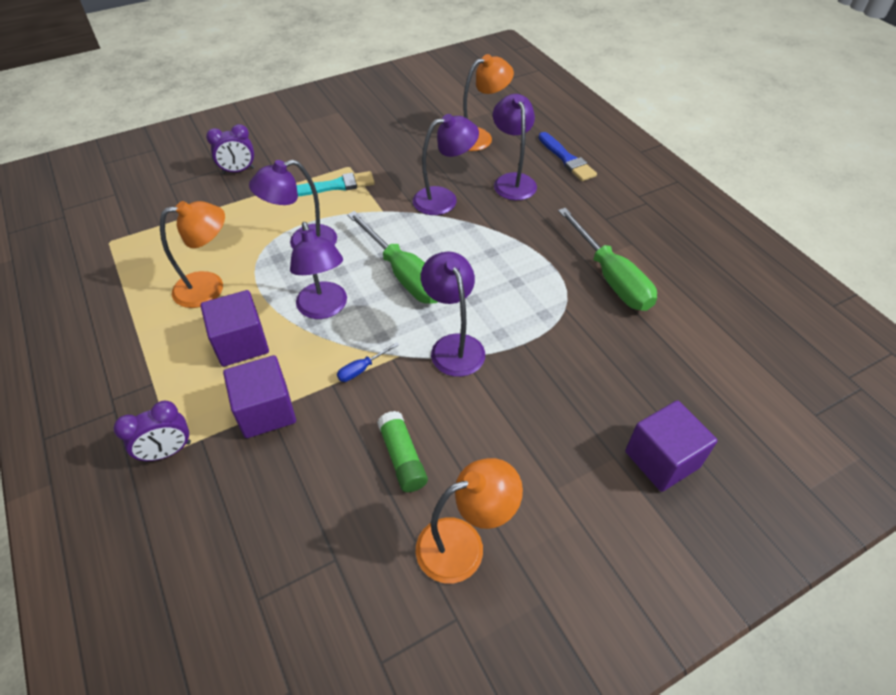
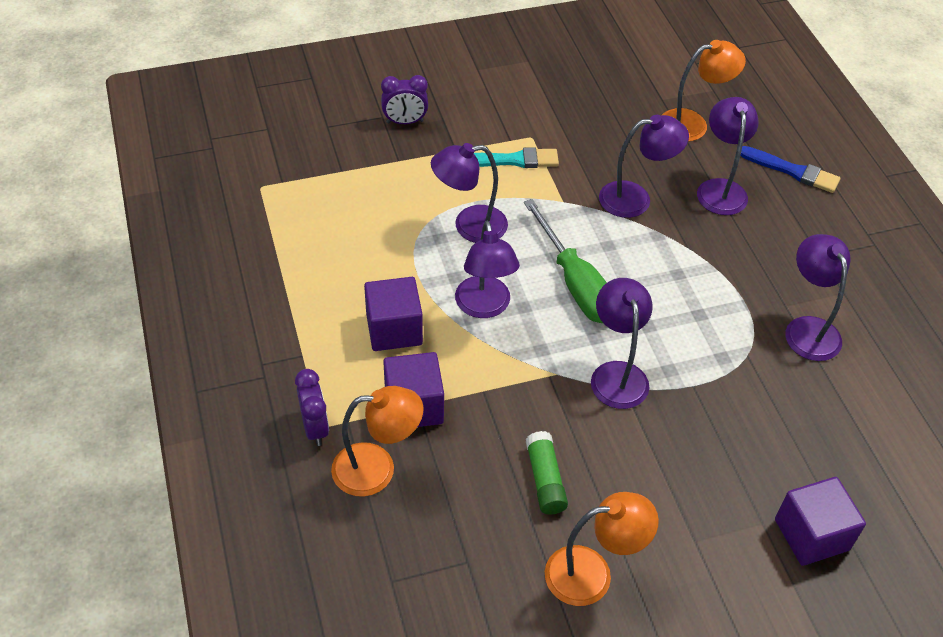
camera: 10 degrees right, 0 degrees up
(168, 451) = (315, 427): purple clock -> purple clock turned 90 degrees counterclockwise
(209, 287) = (365, 260): orange lamp -> orange lamp (377, 469)
(362, 369) = (516, 381): blue screwdriver -> none
(567, 159) = (792, 171): blue brush -> blue brush turned 45 degrees counterclockwise
(610, 277) = (808, 329): green screwdriver -> purple lamp

